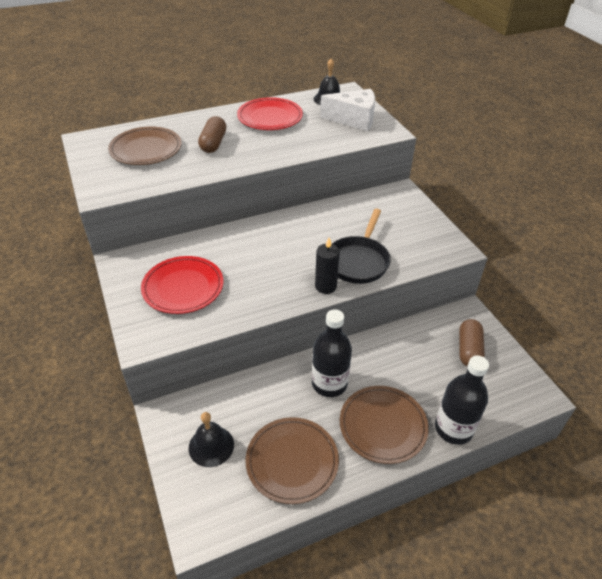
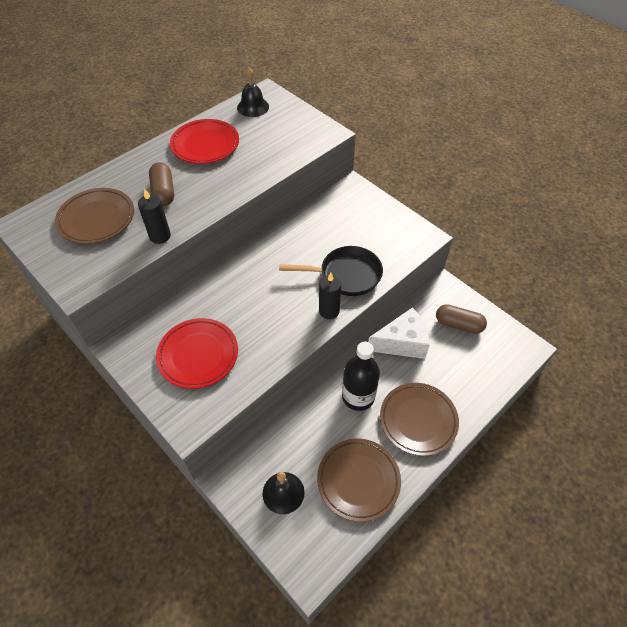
camera: 20 degrees left, 10 degrees up
(191, 174) = (160, 236): none -> black candle
(354, 119) = (288, 126): white cheese -> white cheese (402, 343)
(358, 261) = (346, 275): black pan -> black pan turned 90 degrees counterclockwise
(453, 429) = (474, 402): black bottle -> none
(468, 350) = (458, 324): brown capsule -> brown capsule turned 60 degrees counterclockwise

